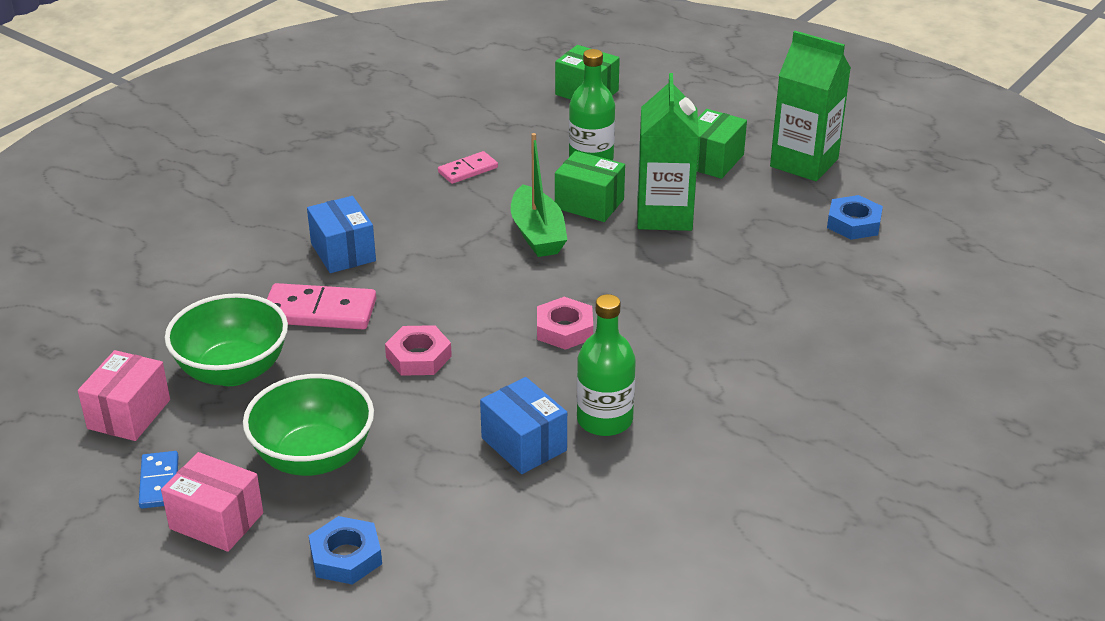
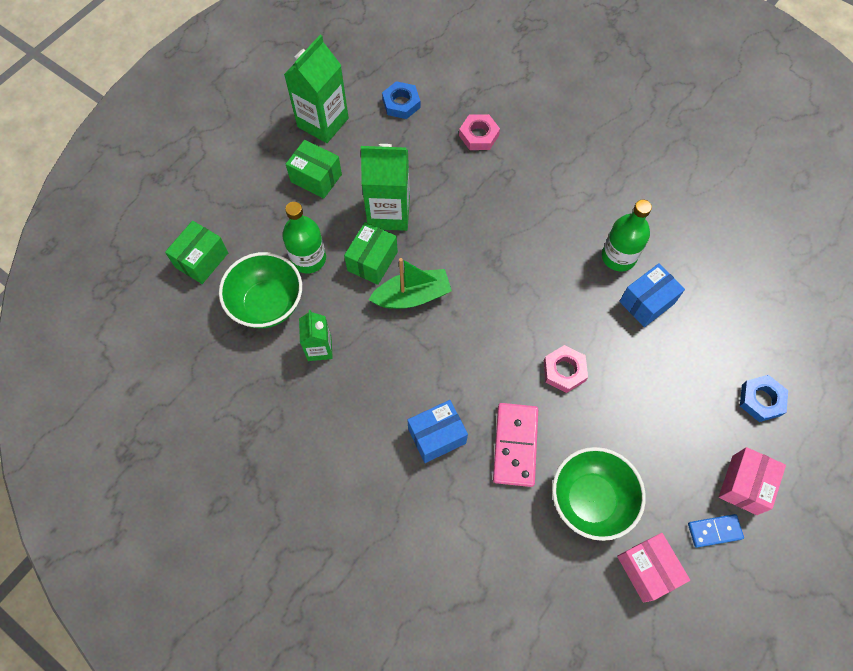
camera: 90 degrees left, 30 degrees up
(129, 414) = (647, 569): pink box -> pink box turned 45 degrees clockwise
(314, 457) = (675, 430): green bowl -> green bowl (267, 304)
(468, 170) = (319, 348): pink domino -> green carton
(564, 329) = (527, 278): pink nut -> pink nut (479, 135)

